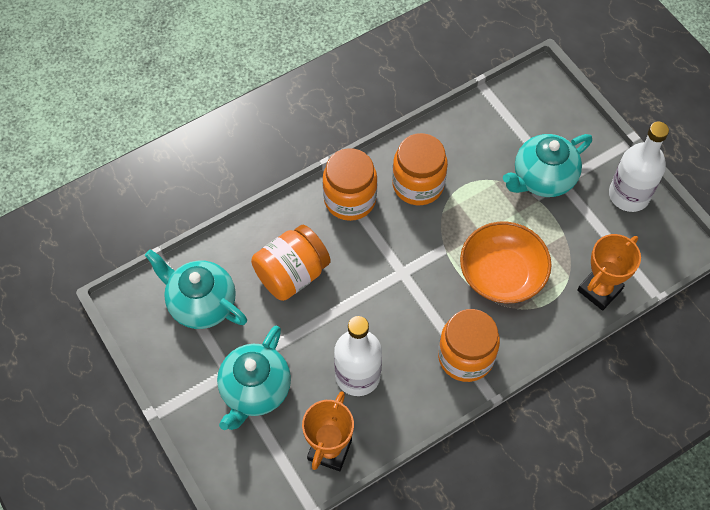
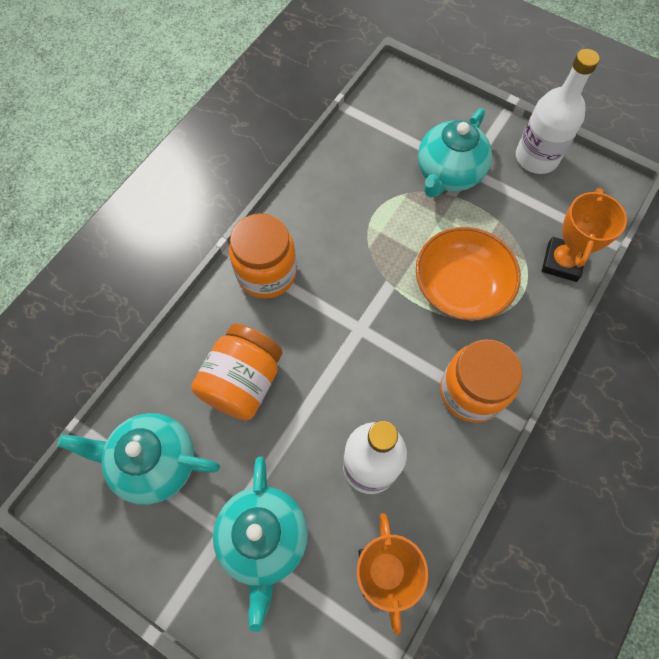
camera: 25 degrees left, 5 degrees up
(418, 184) = (329, 229): orange jar -> none

